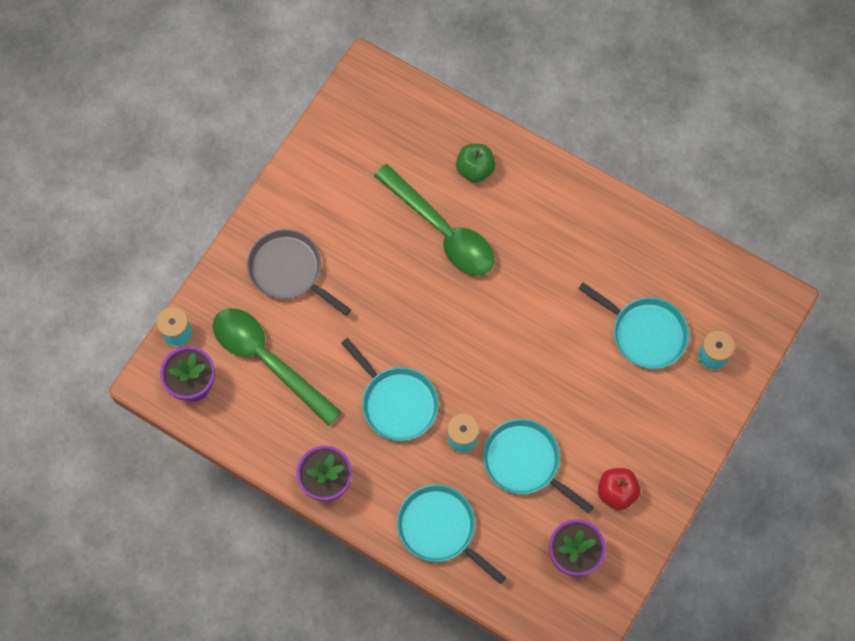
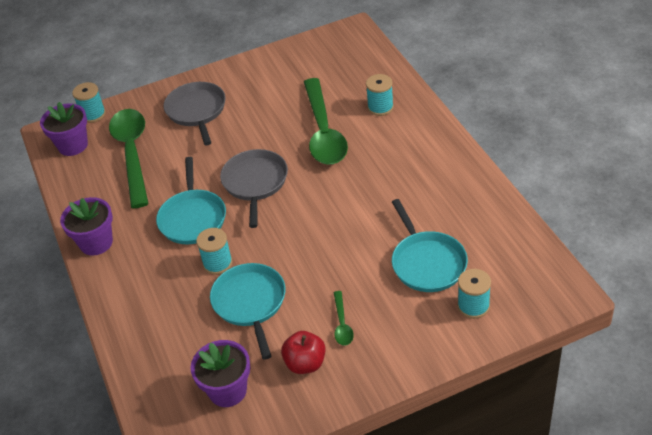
camera: 40 degrees right, 25 degrees down
(423, 329) = (255, 183): none -> grey pan
(440, 528) = (144, 314): turquoise pan -> none
(475, 169) = (380, 107): green apple -> turquoise spool
(618, 437) = (342, 324): none -> green spoon

